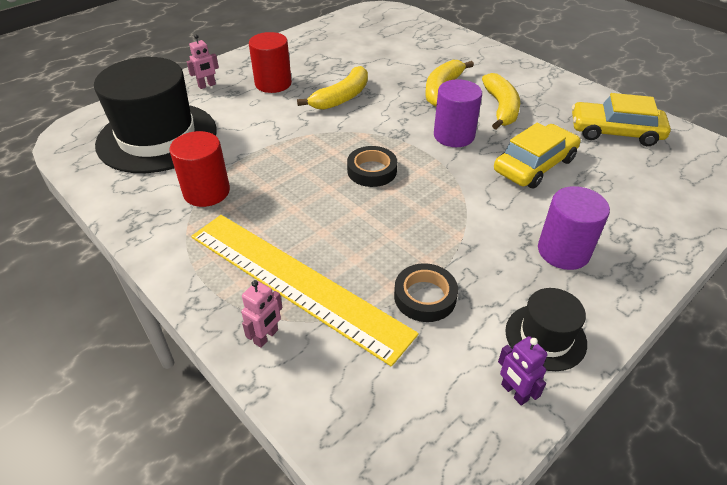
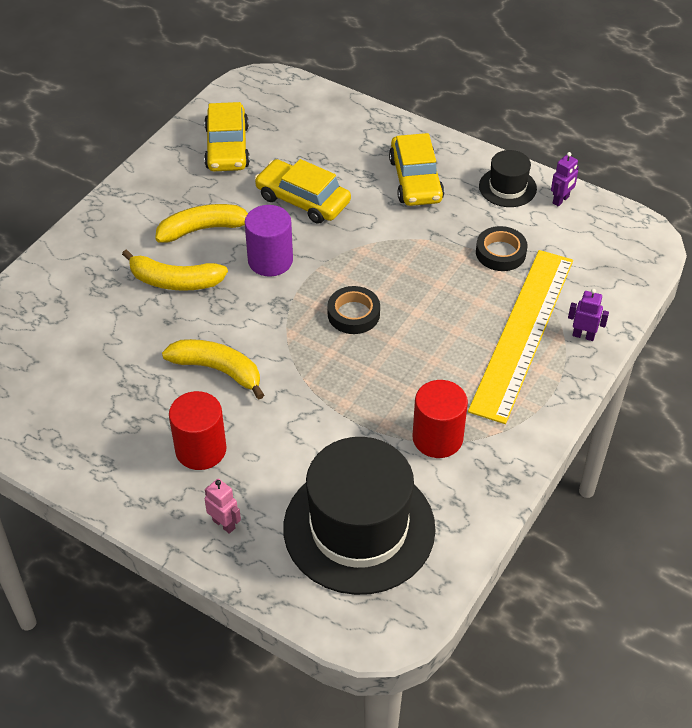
camera: 105 degrees left, 5 degrees up
(266, 337) = (583, 335): pink robot -> purple robot
(563, 251) = (415, 180): purple cylinder -> yellow car

